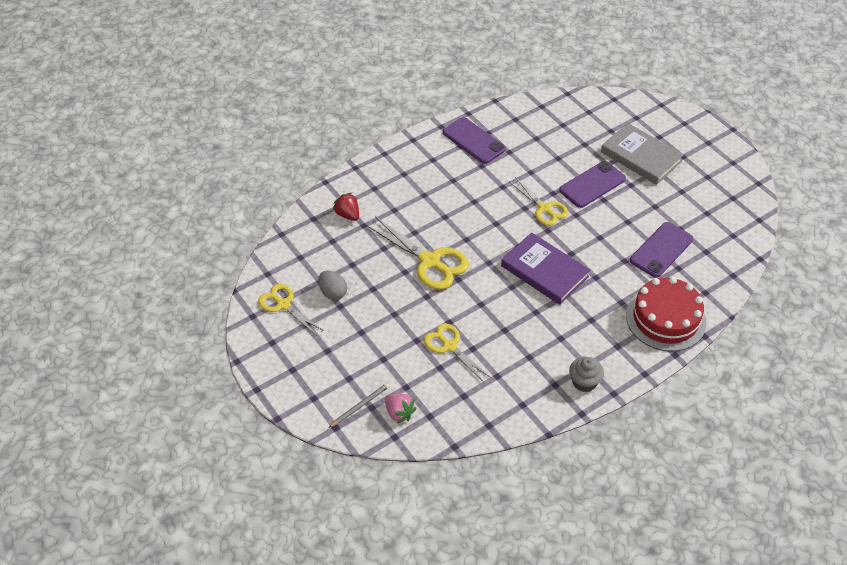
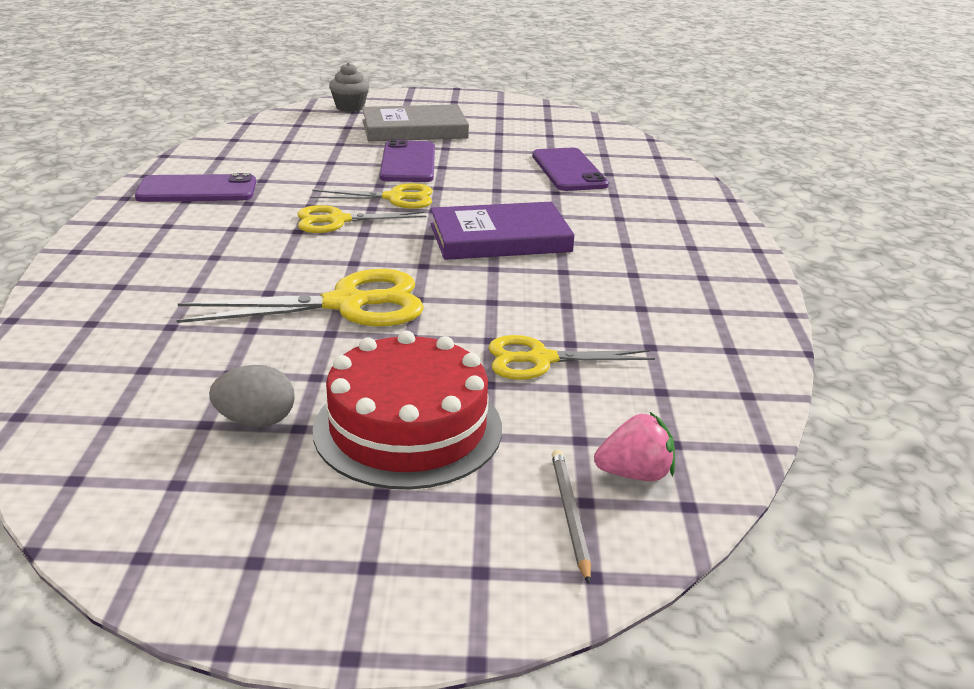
camera: 55 degrees left, 20 degrees down
(283, 304) = (185, 495): yellow scissors -> yellow scissors (338, 221)
(348, 215) = (121, 330): red strawberry -> none
(584, 382) = (733, 290): grey cupcake -> grey cupcake (350, 107)
(665, 318) = (679, 206): red cake -> red cake (408, 428)

